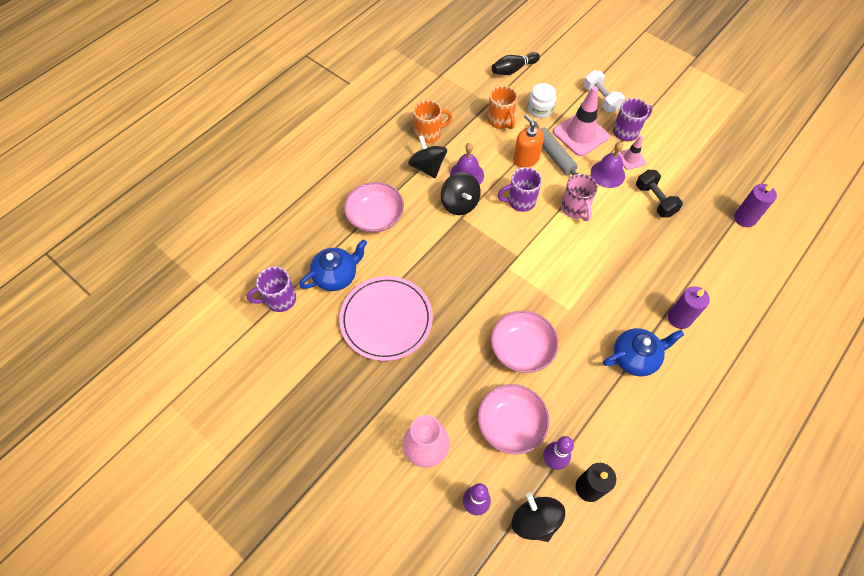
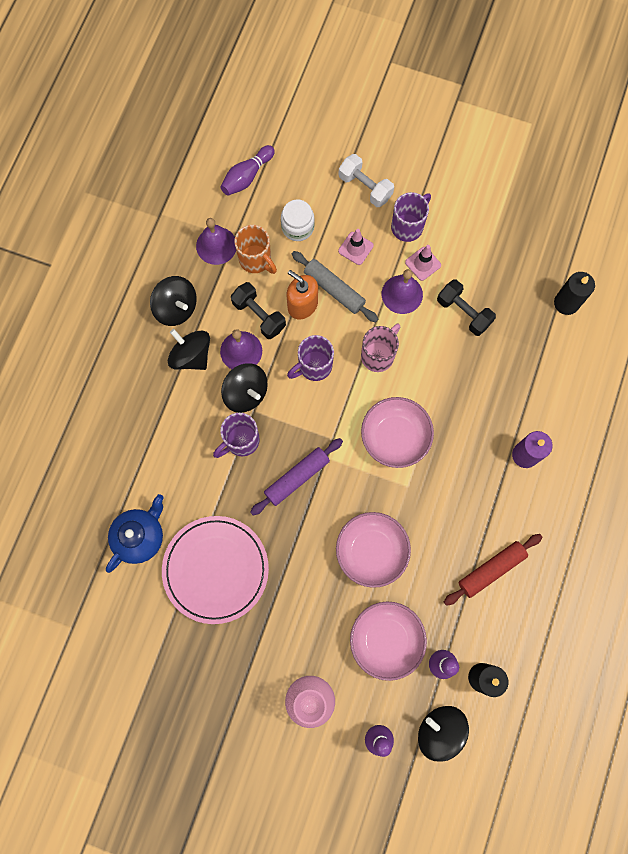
camera: 20 degrees left, 15 degrees up
(279, 299) = (88, 589): purple mug -> purple mug (241, 441)
(375, 217) = (155, 445): pink bowl -> pink bowl (395, 437)
(429, 134) = (176, 308): orange mug -> black spinning top
(474, 104) = (216, 245): none -> purple bell
(478, 274) = (297, 478): none -> purple rolling pin
(489, 156) = (259, 315): none -> black dumbbell
(513, 69) = (247, 176): black bowling pin -> purple bowling pin
(575, 209) = (378, 355): pink mug -> pink mug turned 105 degrees counterclockwise
(580, 134) = (355, 248): pink traffic cone -> pink traffic cone, size x0.52
(623, 399) = (491, 569): none -> red rolling pin
(635, 358) = (491, 518): blue teapot -> none
(744, 218) = (566, 303): purple candle -> black candle

